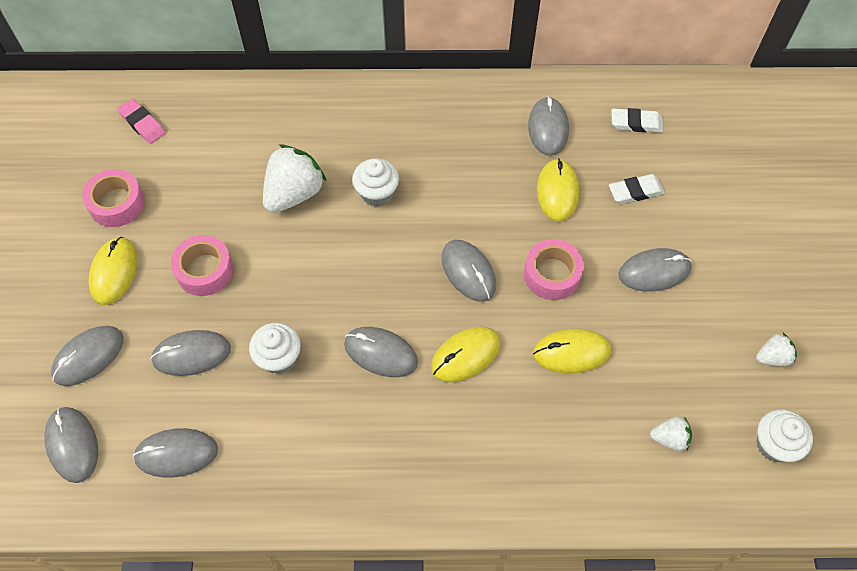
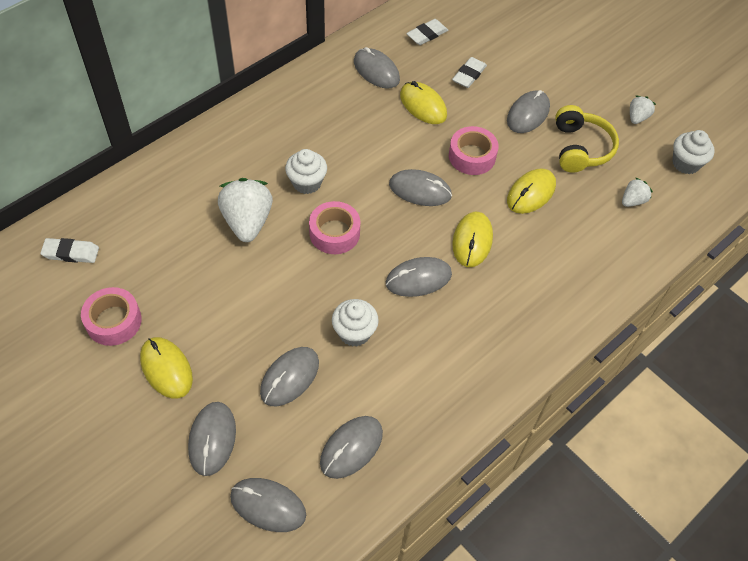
camera: 45 degrees left, 5 degrees down
(142, 123) = (71, 253): pink eraser -> white eraser
(205, 270) = (237, 317): pink tape -> pink tape (334, 233)
(672, 344) = (580, 148): none -> yellow headphones

